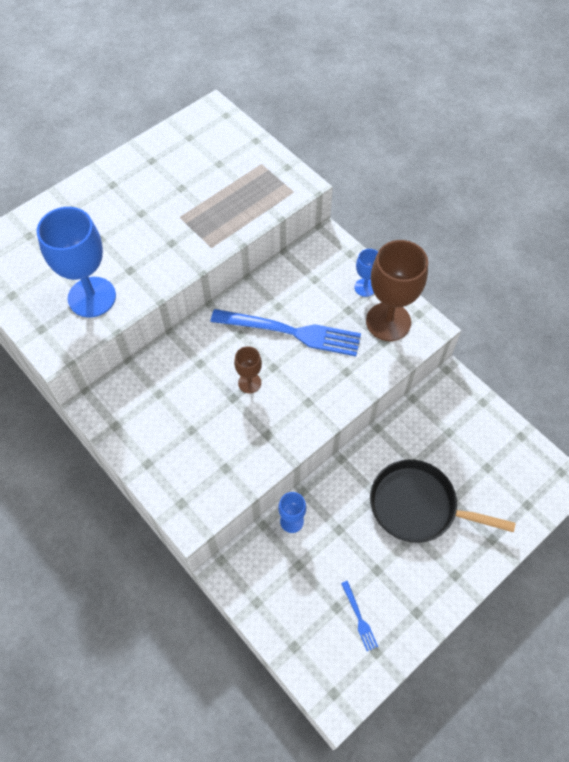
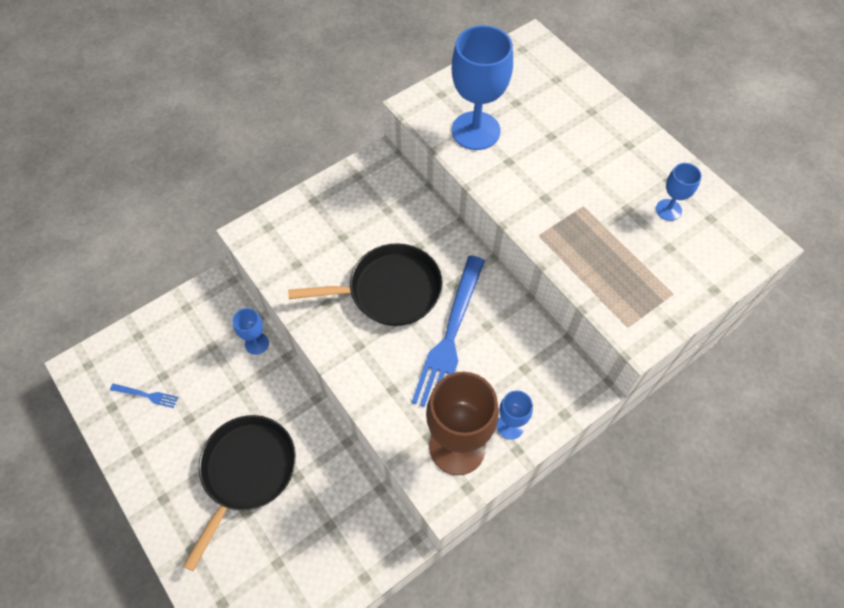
camera: 95 degrees right, 0 degrees up
(182, 162) = (668, 210): none -> blue goblet
(249, 383) = (389, 290): brown goblet -> black pan
(359, 618) = (146, 395): blue fork -> blue fork turned 150 degrees counterclockwise

